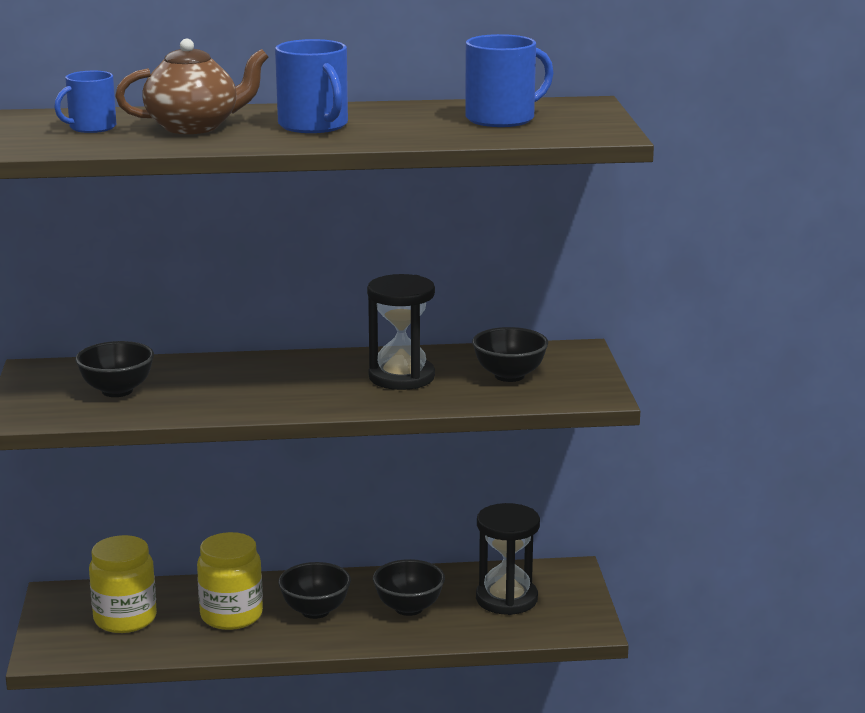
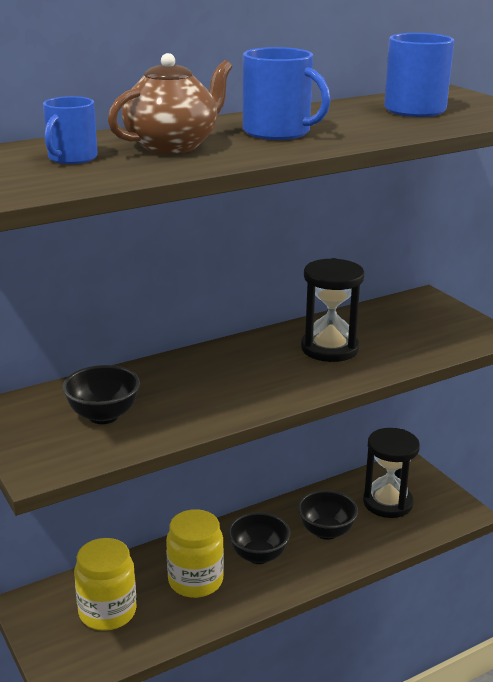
camera: 25 degrees left, 5 degrees up
(509, 376) = (407, 330): black bowl -> none

